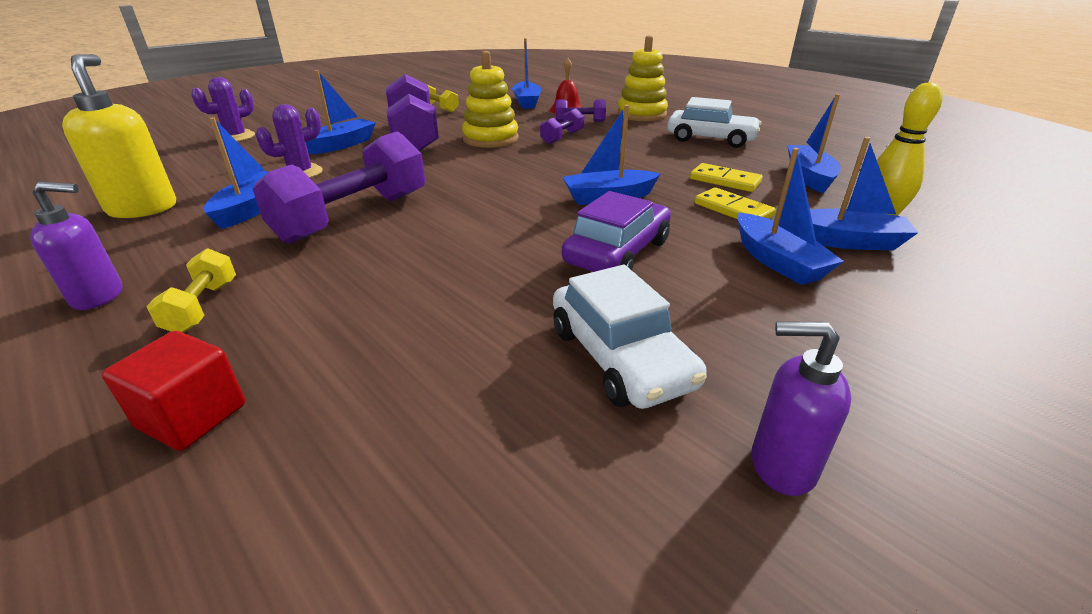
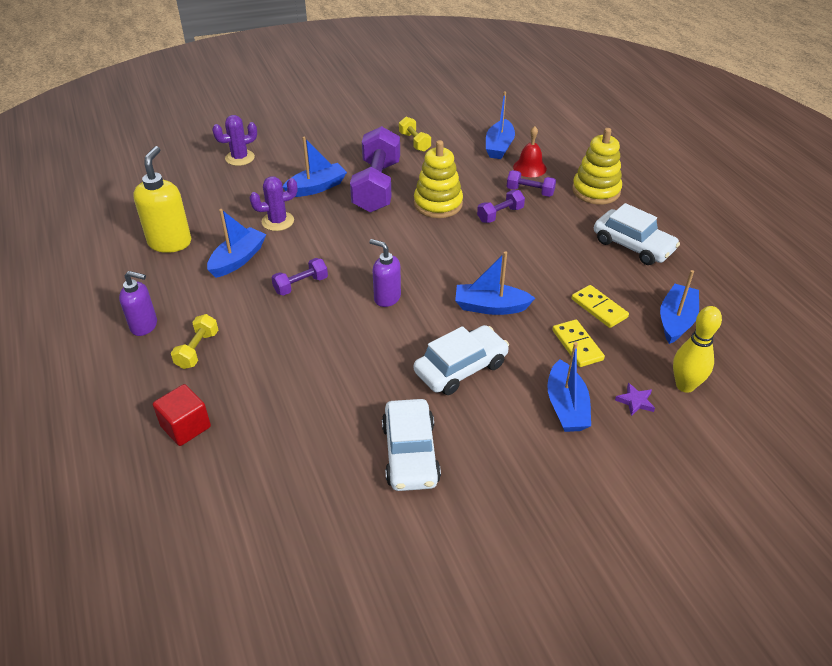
camera: 20 degrees right, 10 degrees up
(353, 217) = (301, 285): purple dumbbell -> purple dumbbell, size x0.48
(617, 252) = (461, 368): purple car -> white car
(781, 465) = (449, 540): purple soap dispenser -> purple soap dispenser (387, 298)
(846, 241) = (635, 401): blue boat -> purple star

